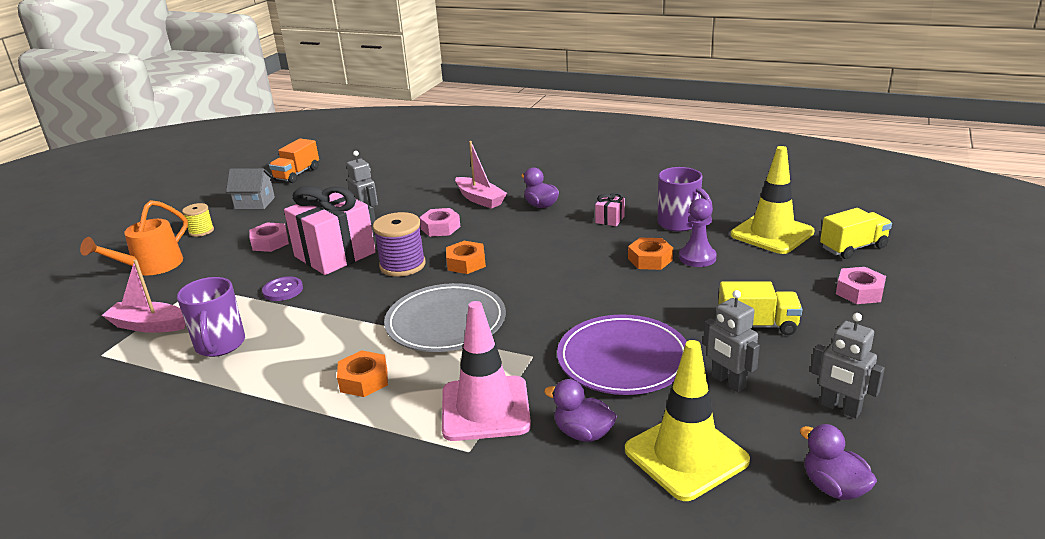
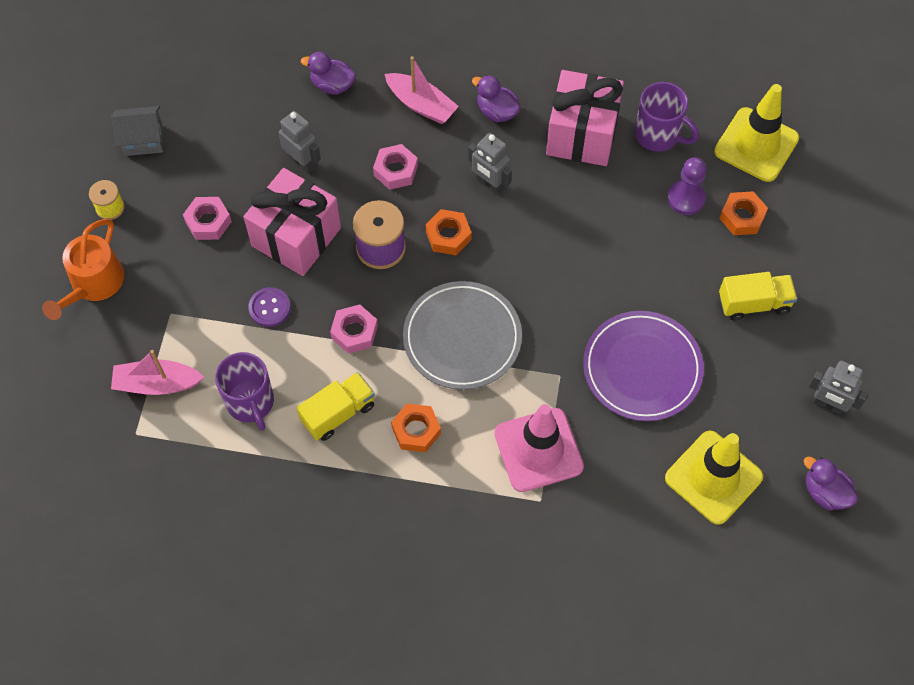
camera: 15 degrees left, 35 degrees up
(297, 174) = (163, 66): orange truck -> none
(583, 433) = (628, 466): purple duck -> purple duck (332, 85)
(609, 219) = (581, 134): pink gift -> pink gift, size x2.45
(650, 259) = (639, 207): orange nut -> orange nut (742, 217)
(728, 382) = (736, 385): grey robot -> grey robot (489, 184)
(853, 247) = (837, 163): yellow truck -> yellow truck (338, 413)
(859, 292) = (843, 239): pink nut -> pink nut (354, 332)

